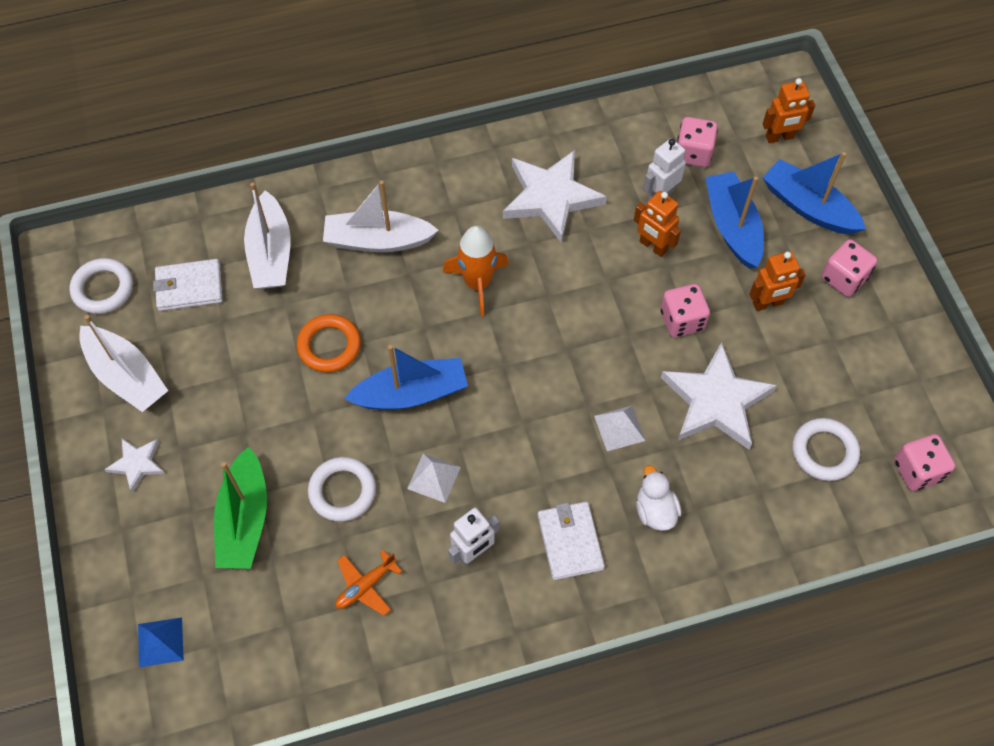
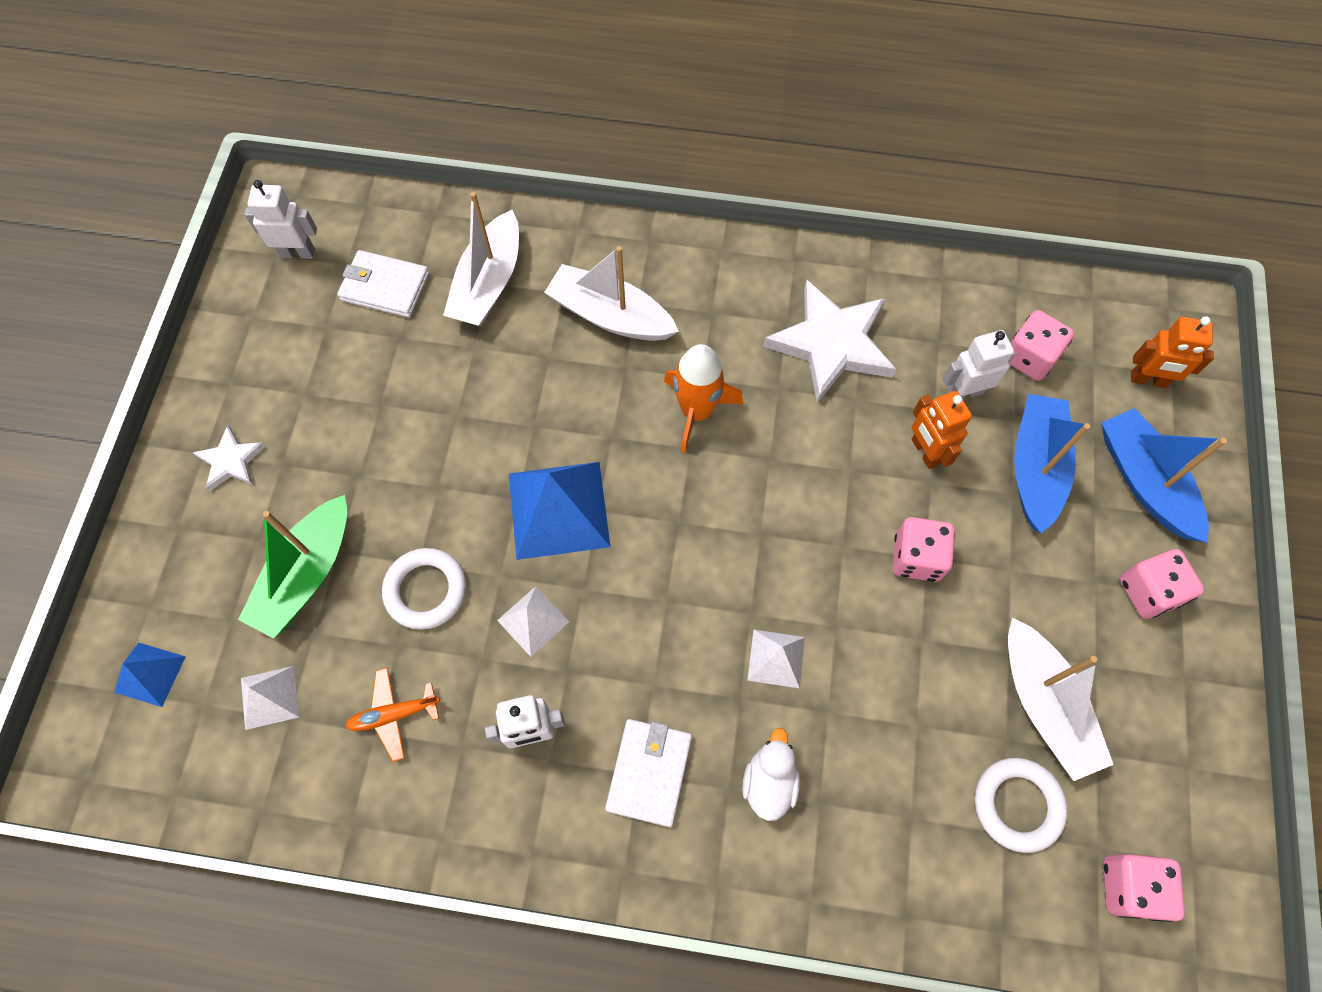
camera: 25 degrees right, 5 degrees up
(103, 289) = (298, 252): white ring -> white robot
(127, 376) = (271, 359): white boat -> white boat (1044, 705)
(264, 616) = (269, 697): none -> white pyramid
(329, 346) = (497, 415): orange ring -> none
(411, 393) = (558, 509): blue boat -> blue pyramid
(715, 401) = (910, 677): white star -> none
(768, 304) = (1034, 582): orange robot -> none

